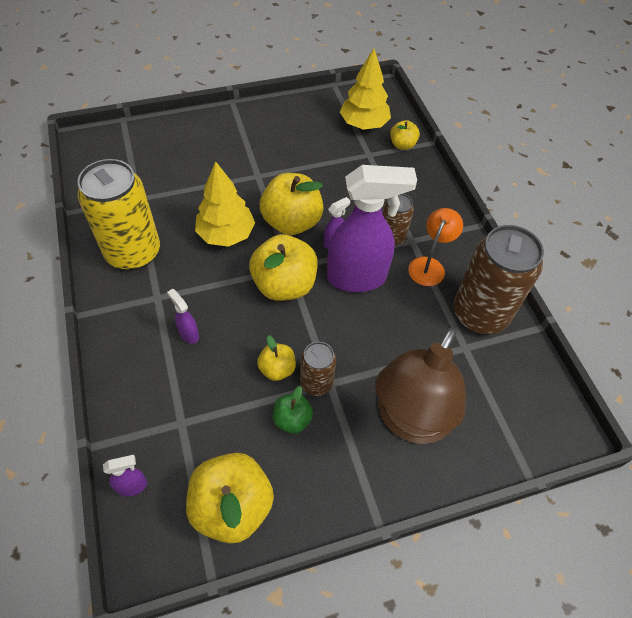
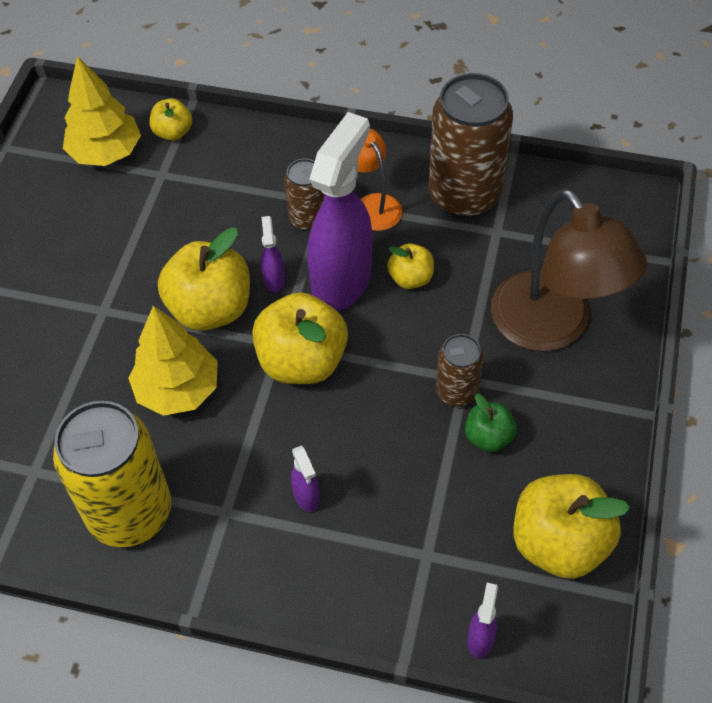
camera: 55 degrees left, 0 degrees up
(188, 334) = (306, 497): purple spray bottle -> purple spray bottle turned 105 degrees counterclockwise
(277, 369) = (415, 422): yellow apple -> yellow apple (410, 278)

